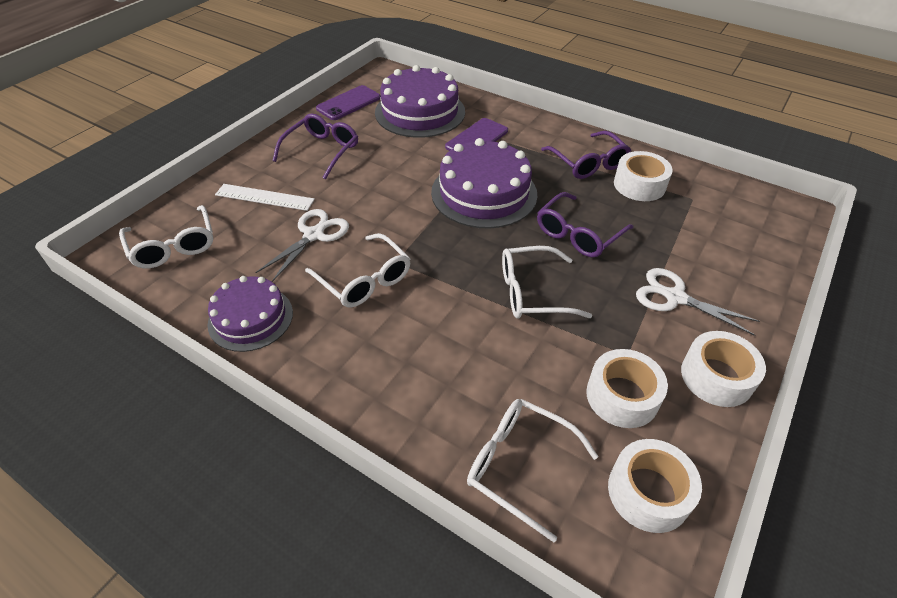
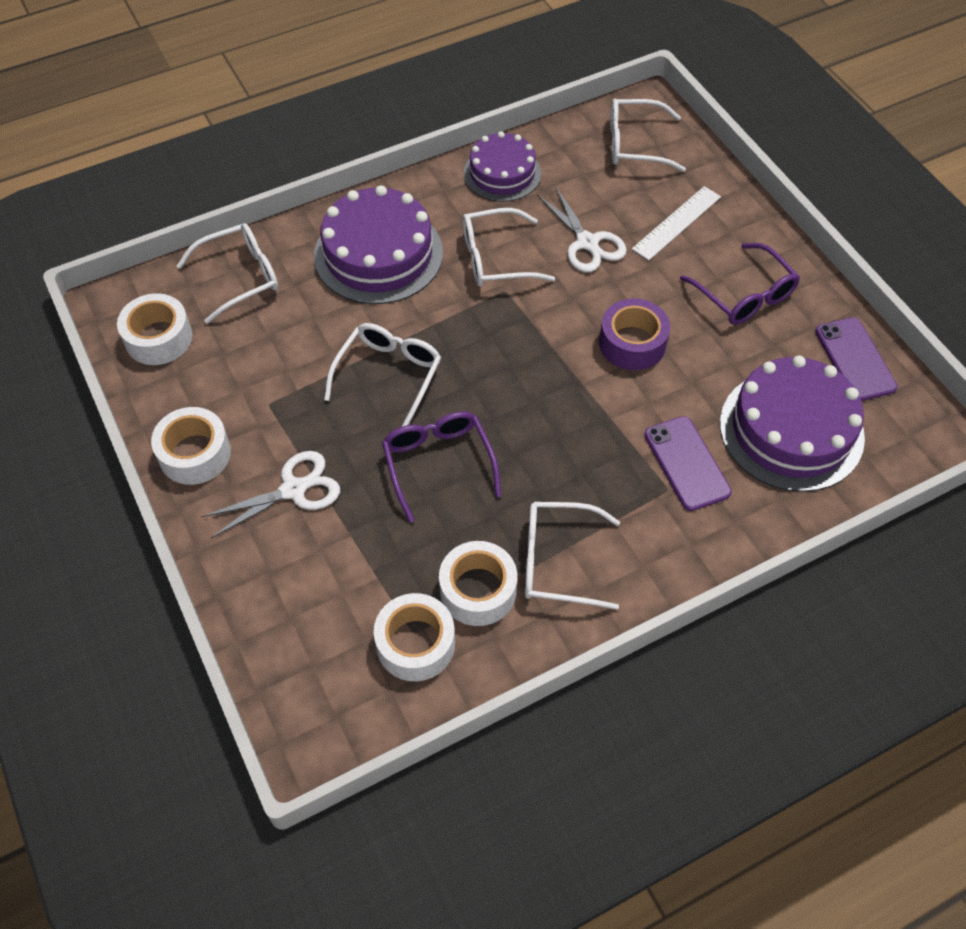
camera: 120 degrees right, 10 degrees up
(401, 184) = (632, 343): none -> purple tape
(484, 193) = (566, 413): purple cake -> purple cake (378, 254)
(588, 163) = (558, 561): purple glasses -> white glasses
(622, 396) = (236, 373): white tape -> white tape (415, 643)

